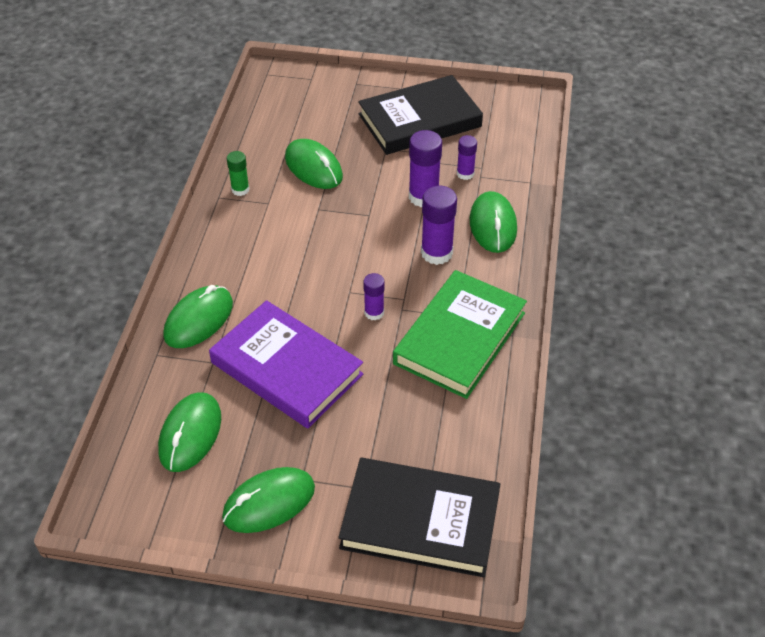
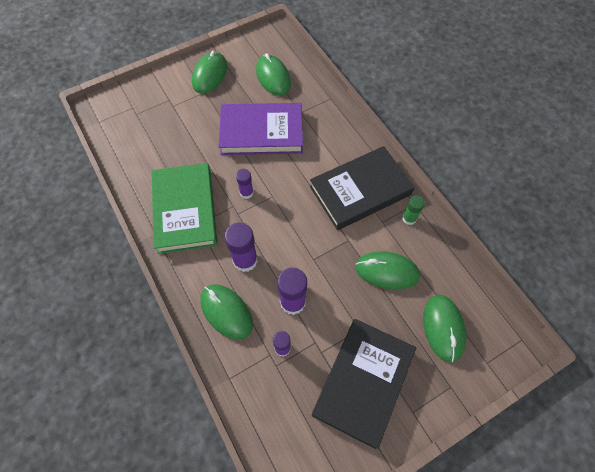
camera: 140 degrees right, 15 degrees up
(198, 320) = (332, 126): green mouse -> green mouse (443, 328)
(420, 521) = (135, 108): black book -> black book (360, 190)

